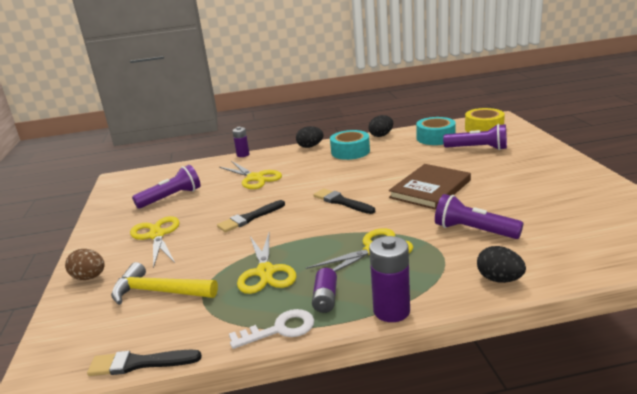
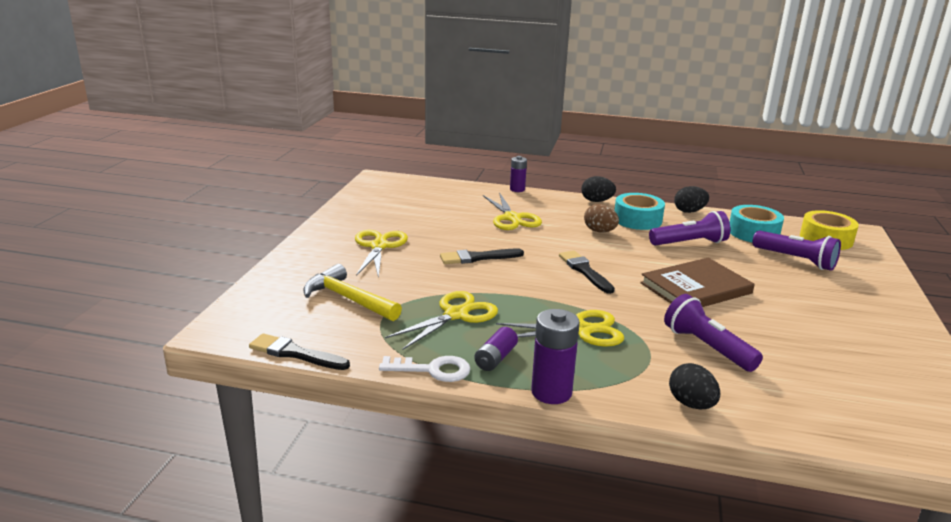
camera: 20 degrees right, 0 degrees up
(89, 277) = (297, 266): brown egg -> brown egg (599, 231)
(171, 197) = (416, 213): purple flashlight -> purple flashlight (689, 243)
(265, 272) = (456, 314): yellow scissors -> yellow scissors turned 150 degrees counterclockwise

